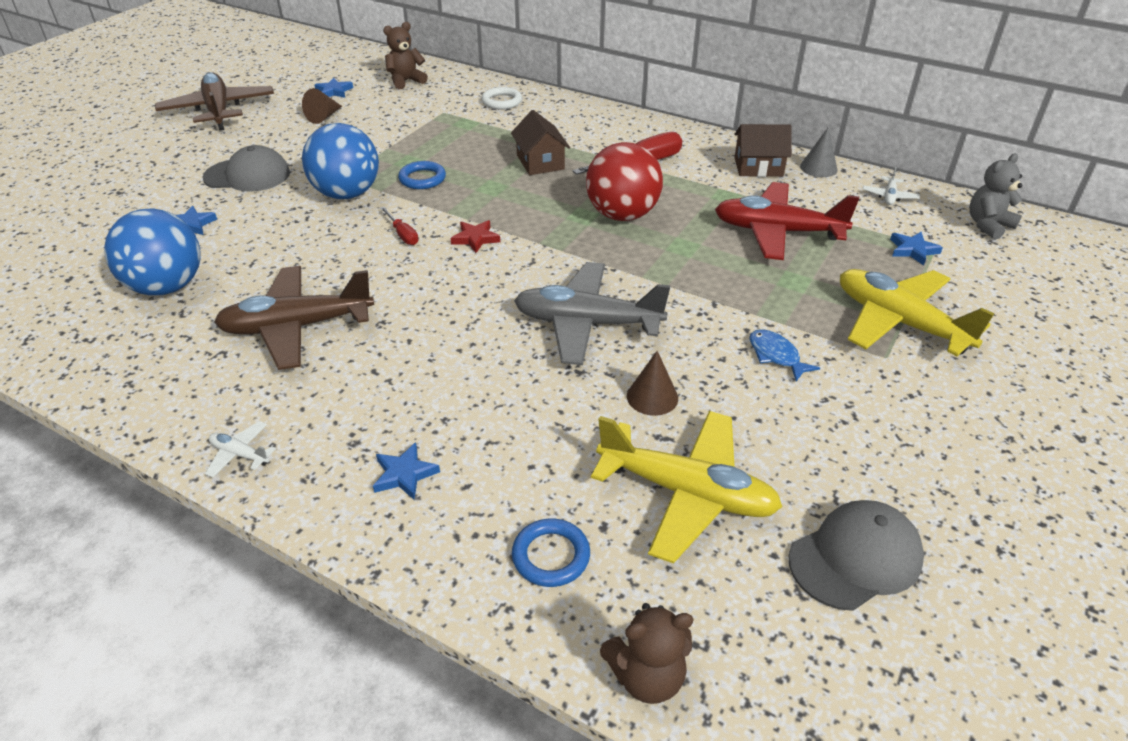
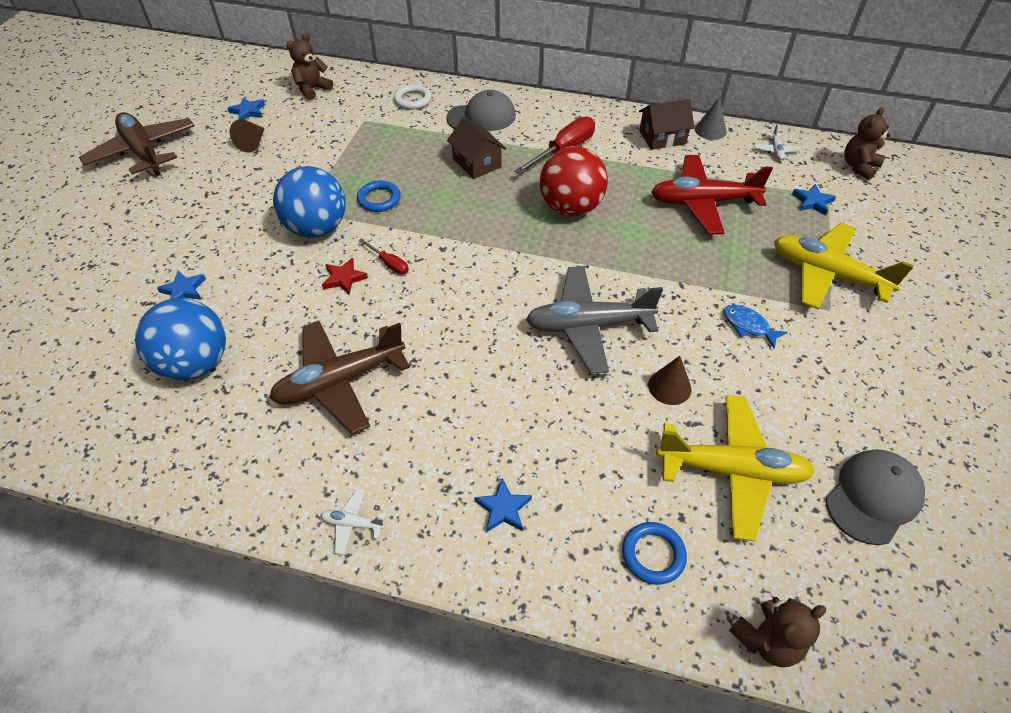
camera: 15 degrees left, 10 degrees up
(247, 175) = (211, 224): grey cap -> grey cap (481, 117)
(475, 239) = (456, 256): red star -> red star (344, 278)
(988, 225) = (858, 166): grey teddy bear -> brown teddy bear

